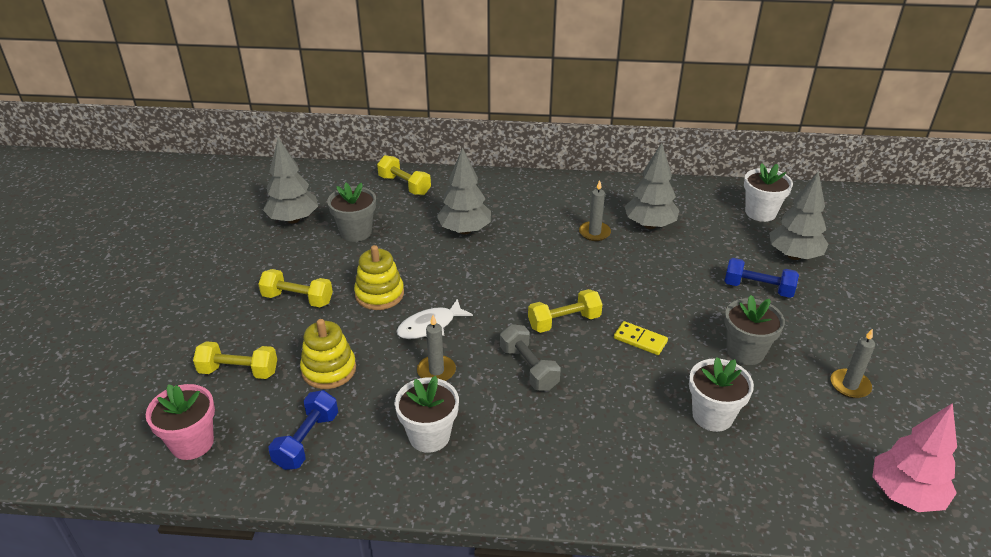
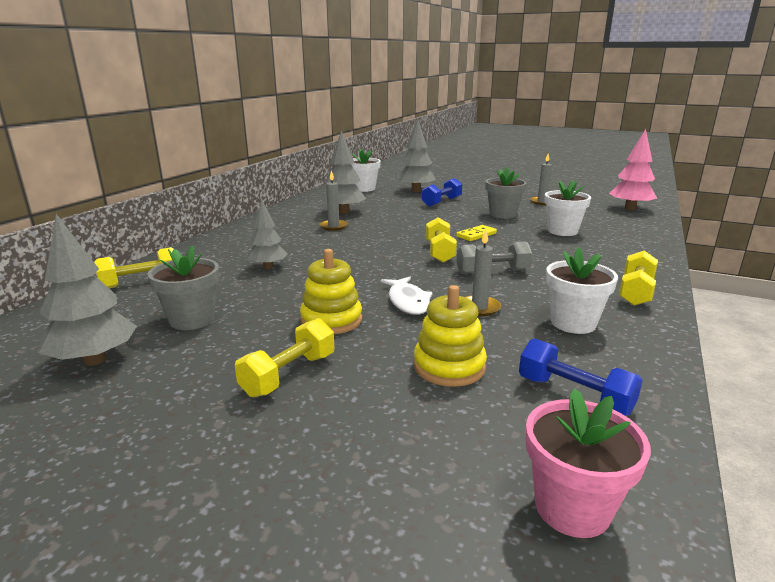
camera: 70 degrees left, 15 degrees down
(238, 371) = (417, 442): yellow dumbbell -> yellow dumbbell (635, 292)
(464, 230) = (268, 267): grey tree -> grey tree, size x0.66

